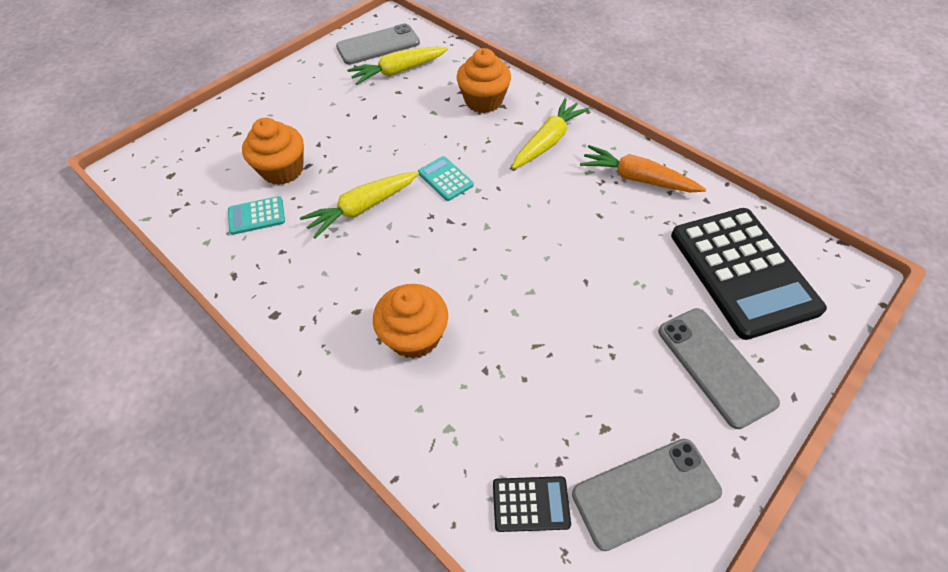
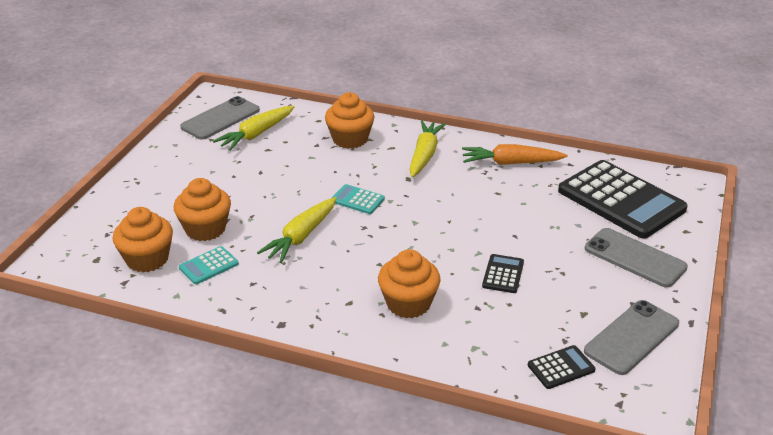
camera: 25 degrees left, 20 degrees down
(210, 189) = (147, 259): none -> orange cupcake
(541, 332) = (503, 274): none -> black calculator

